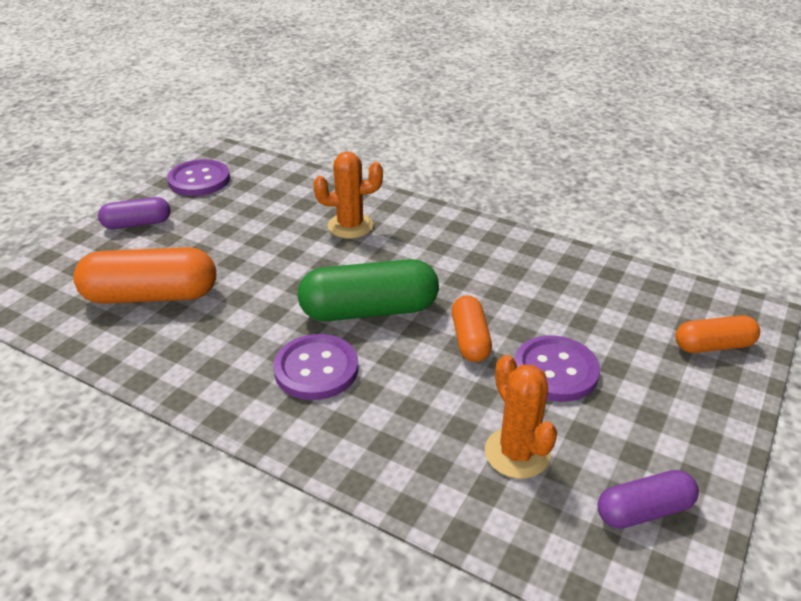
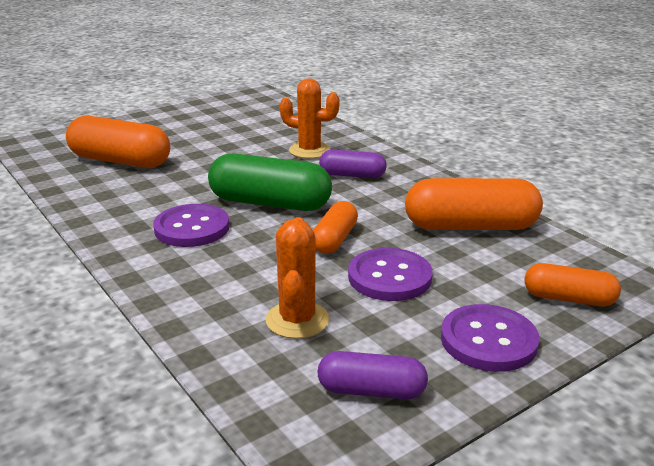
camera: 25 degrees right, 10 degrees down
(137, 224) = (153, 121): purple capsule -> purple capsule (352, 175)
(199, 180) = (222, 104): purple button -> purple button (488, 340)
(576, 285) = (470, 226): none -> orange capsule

